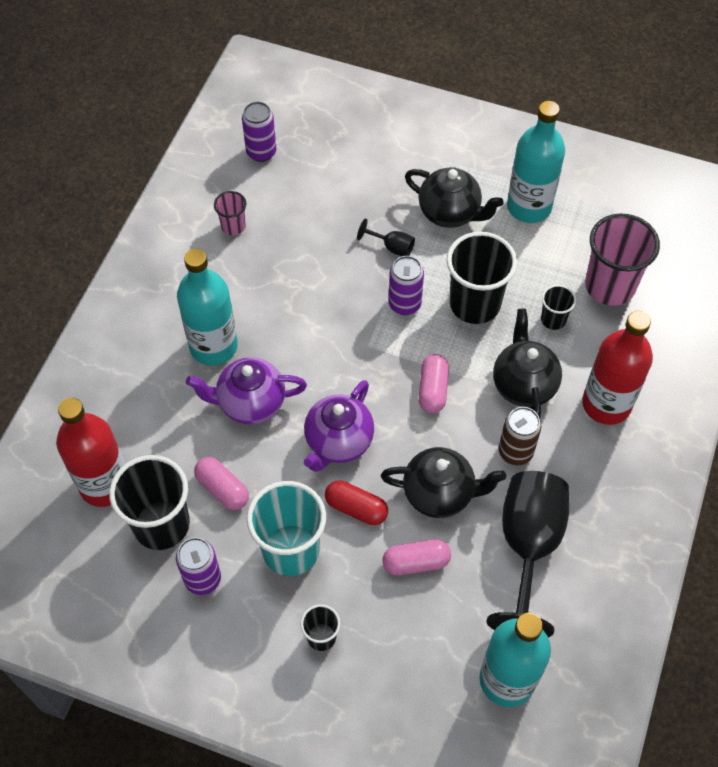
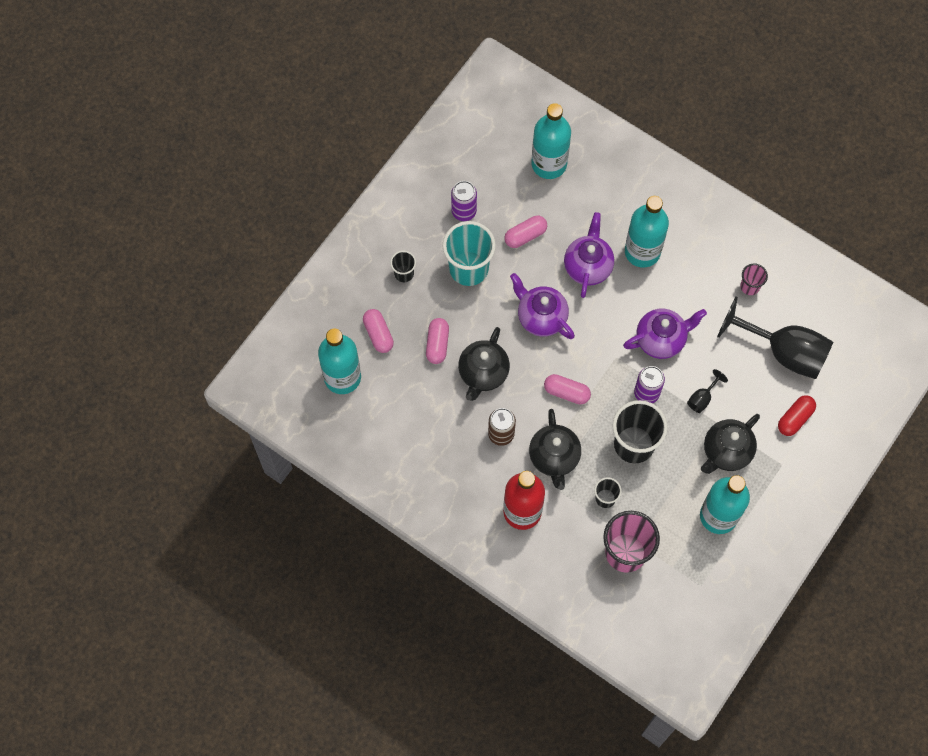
camera: 105 degrees right, 10 degrees up
(105, 484) = (549, 164): red bottle -> turquoise bottle
(161, 525) = (509, 193): black cup -> none
(261, 152) = (821, 322): purple can -> none
(329, 302) = (661, 340): none -> purple teapot
(356, 508) = (487, 316): red capsule -> red capsule (795, 418)
(425, 647) = (378, 334): none -> pink capsule
(523, 384) = (554, 457): black teapot -> black teapot turned 75 degrees clockwise
(528, 546) = (427, 420): black goblet -> black goblet (784, 352)

